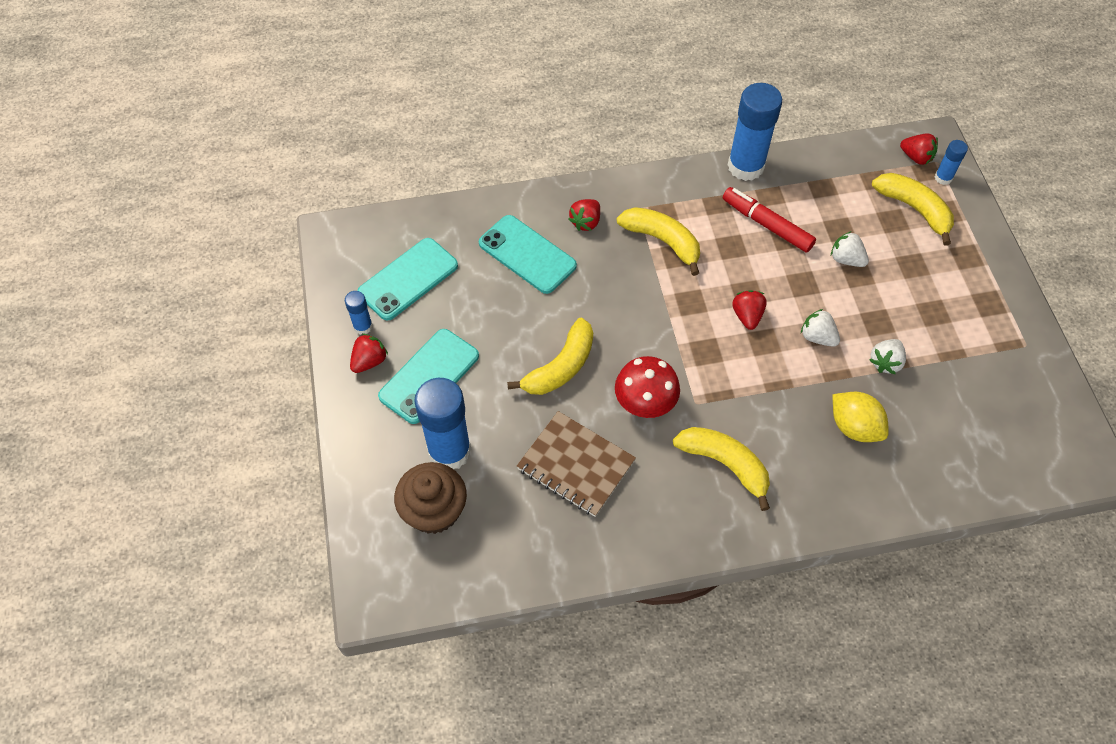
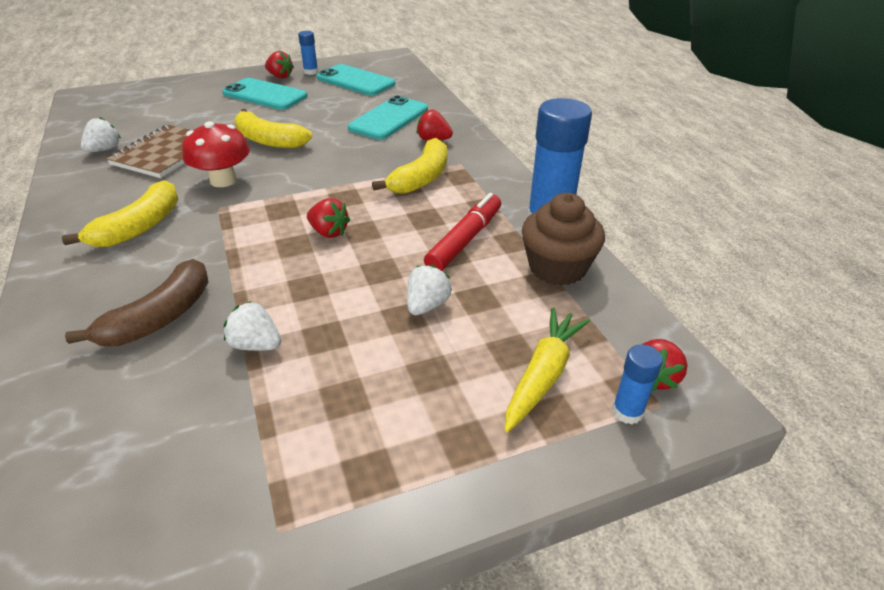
camera: 80 degrees right, 20 degrees down
(434, 510) = (145, 106): brown cupcake -> brown cupcake (557, 268)
(449, 451) = (195, 107): blue glue stick -> none
(747, 316) = (329, 232): red strawberry -> red strawberry turned 45 degrees clockwise
(817, 337) = (299, 284): white strawberry -> white strawberry (104, 150)
(854, 427) = (160, 317): yellow lemon -> brown banana
(914, 209) = (543, 375): yellow banana -> yellow carrot

